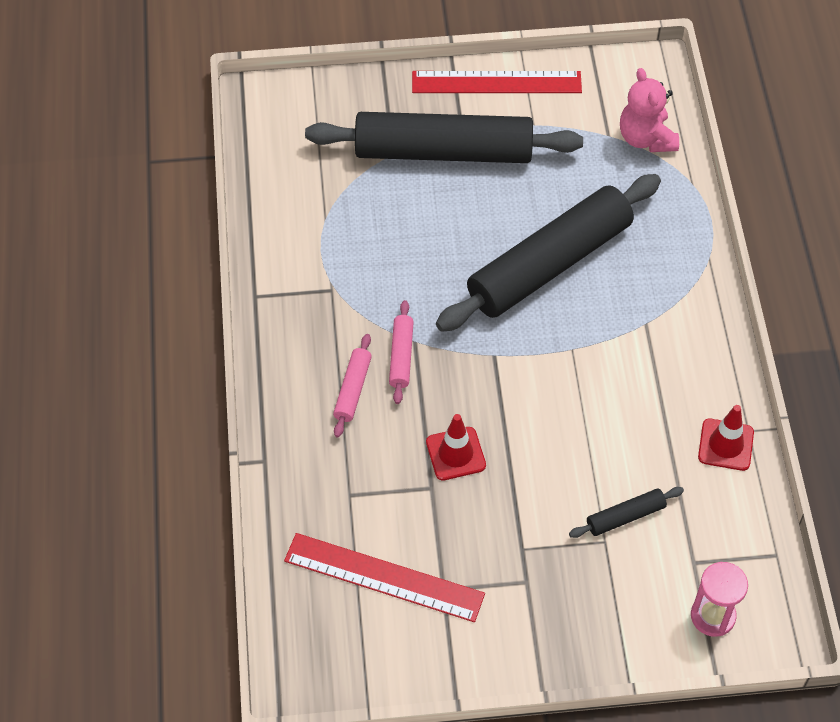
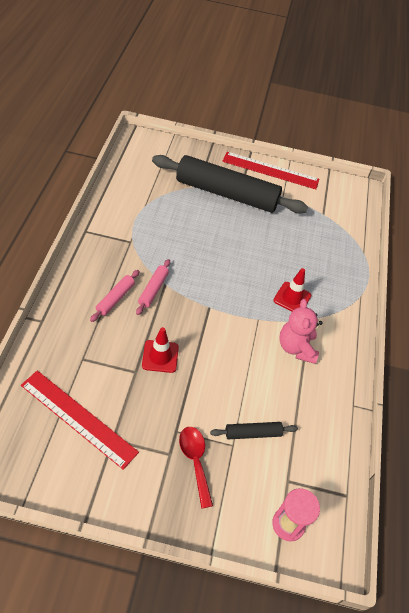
camera: 10 degrees right, 5 degrees down
(549, 264) = (263, 268): black rolling pin -> none
(563, 579) = (195, 461): none -> red spoon
(646, 138) = (344, 222): pink teddy bear -> pink teddy bear (296, 347)
(725, 445) = (335, 409): red traffic cone -> red traffic cone (292, 298)

